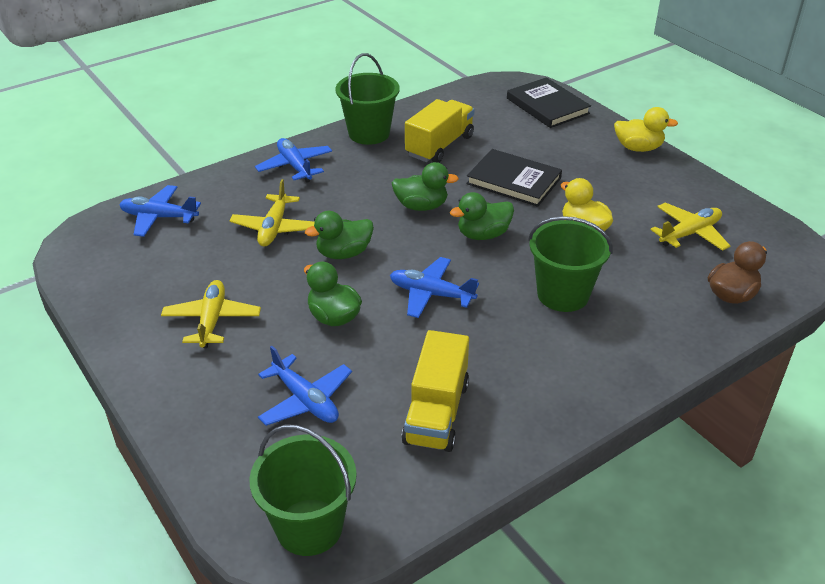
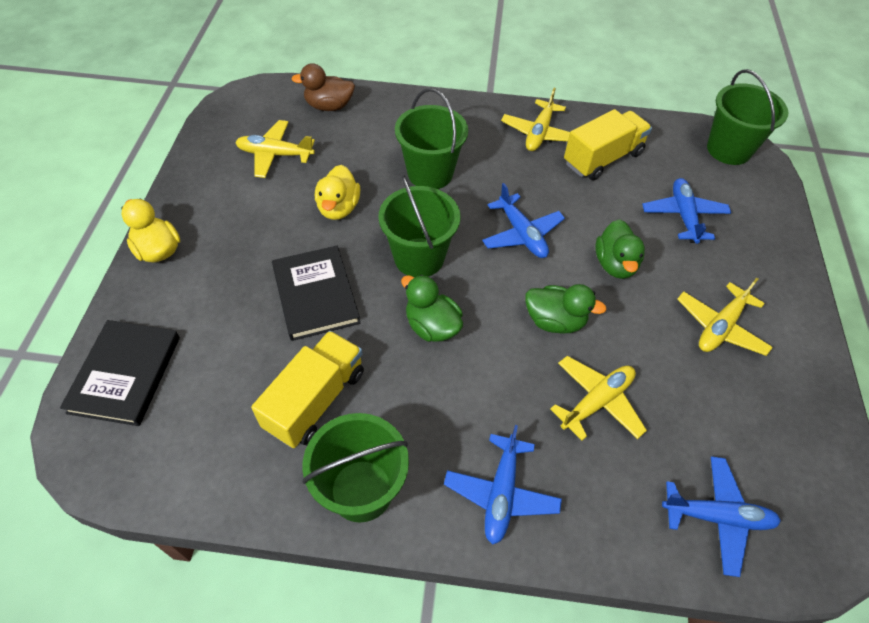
camera: 140 degrees left, 15 degrees up
(159, 217) = (717, 517): blue plane -> blue plane turned 45 degrees counterclockwise
(439, 146) = (315, 400): yellow truck -> yellow truck turned 135 degrees clockwise
(483, 235) = (419, 258): green duck -> green bucket
(527, 399) = (539, 133): none -> yellow plane

